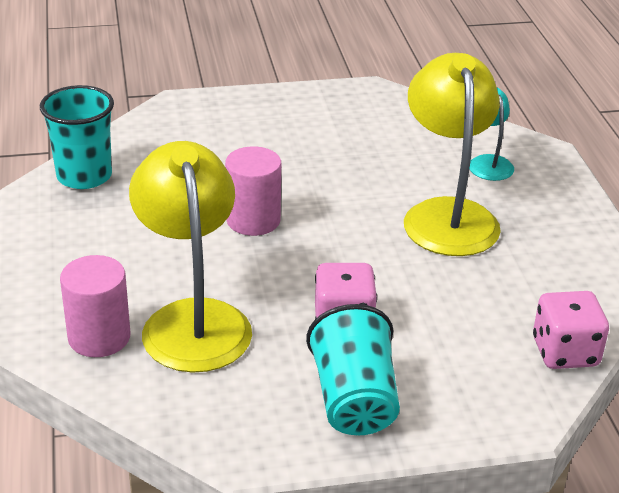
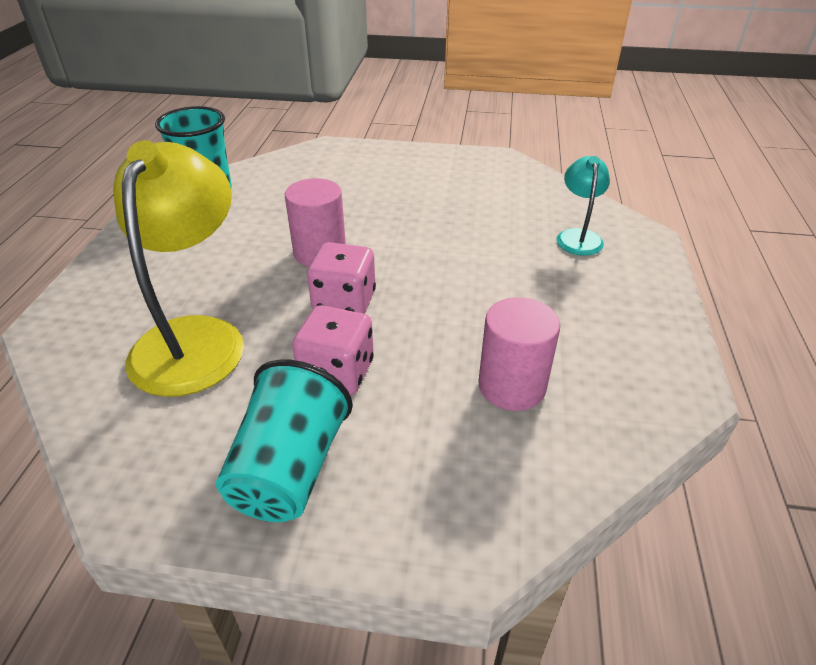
camera: 20 degrees right, 5 degrees up
(99, 337) = (100, 337): pink cylinder -> pink cylinder (511, 386)
(447, 215) = (510, 280): yellow lamp -> none
(565, 352) = (568, 468): pink dice -> pink dice (344, 303)

